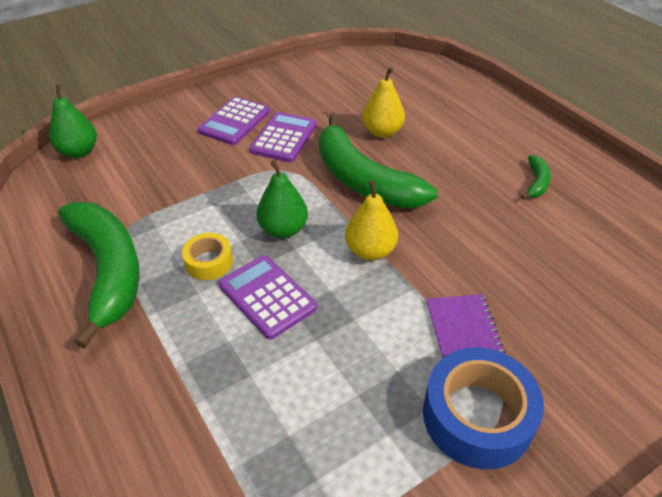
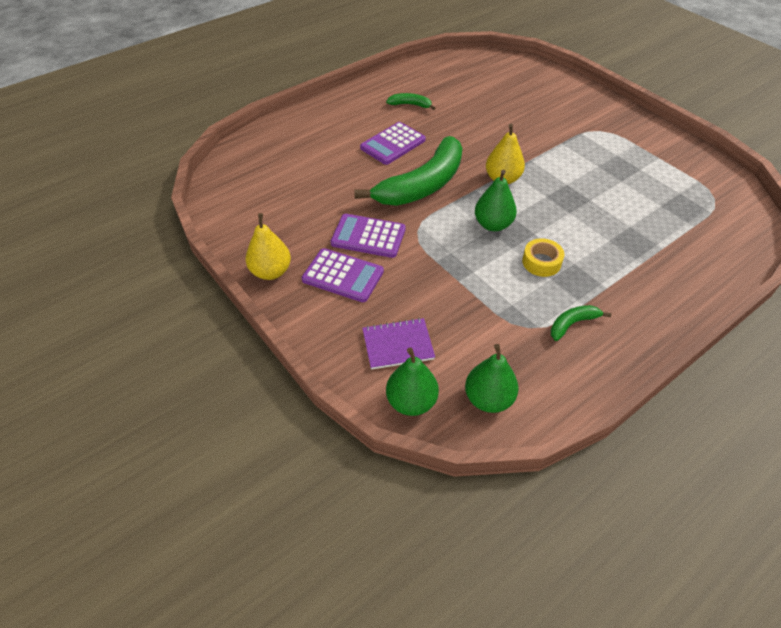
camera: 95 degrees left, 5 degrees up
(55, 195) = (488, 399): none -> green pear
(108, 271) = (572, 324): green banana -> green banana, size x0.42
(267, 296) = (563, 226): purple calculator -> purple calculator (393, 144)
(382, 132) = (354, 176): yellow pear -> yellow pear (271, 272)
(463, 330) = (557, 141): purple notebook -> purple notebook (398, 345)
(477, 416) = (613, 139): blue tape -> none

